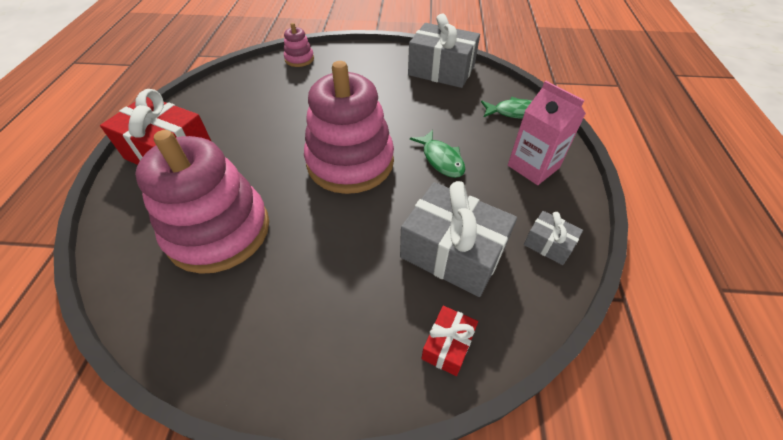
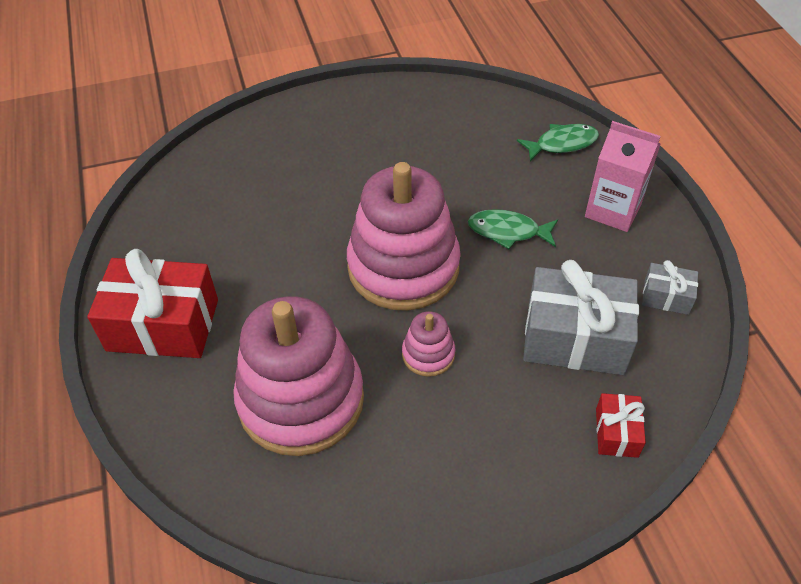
camera: 20 degrees left, 0 degrees up
(299, 59) = (243, 137): pink stacking toy -> pink stacking toy (428, 354)
(441, 70) = (444, 106): grey gift -> none
(441, 159) = (508, 231): green fish -> green fish turned 150 degrees clockwise

